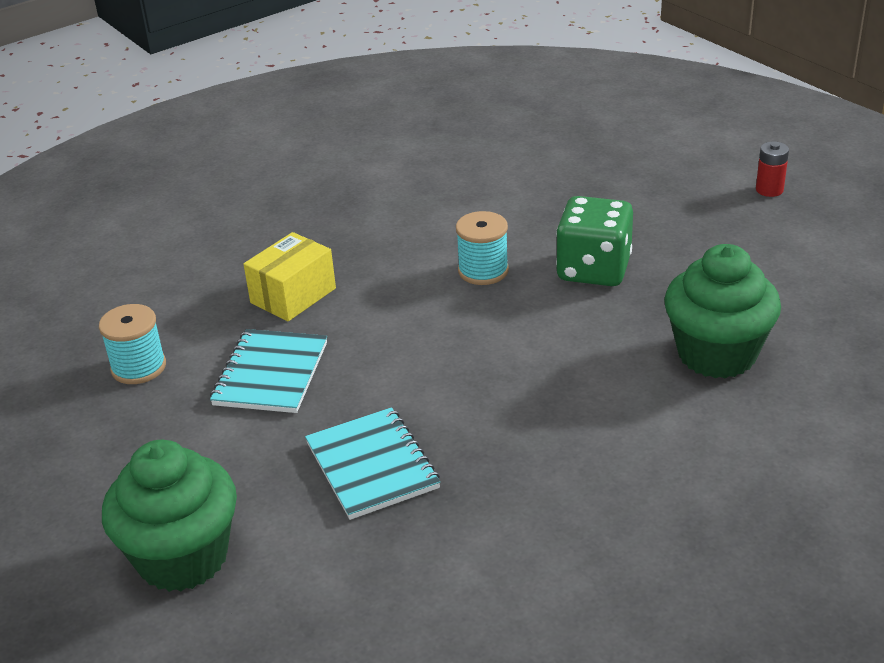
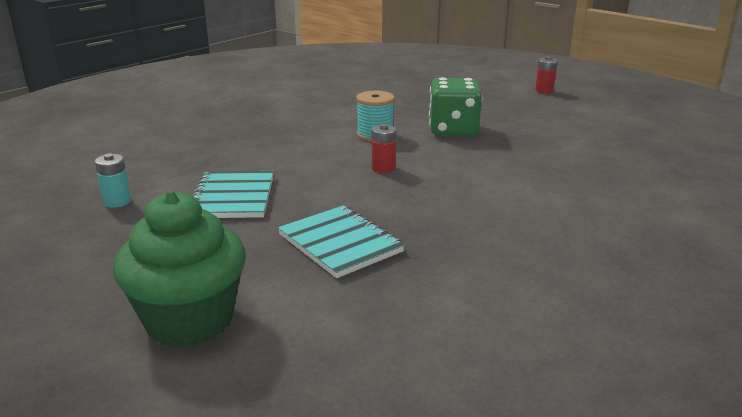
camera: 15 degrees left, 10 degrees down
(138, 367) = (117, 201): turquoise spool -> turquoise battery
(293, 295) = (236, 155): yellow box -> none
(470, 338) = (383, 168): none -> red battery
(716, 354) = (565, 164): green cupcake -> none

